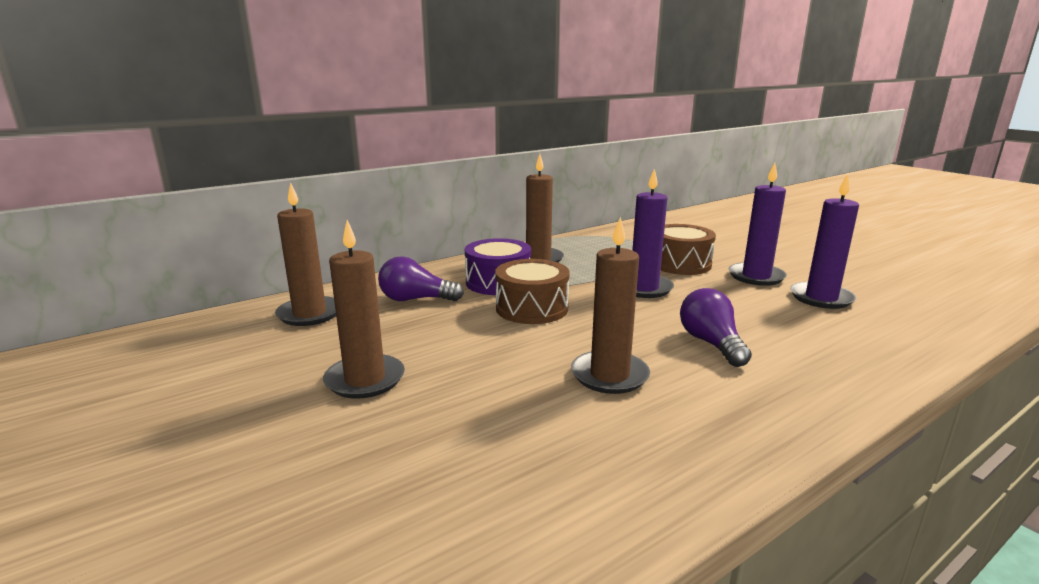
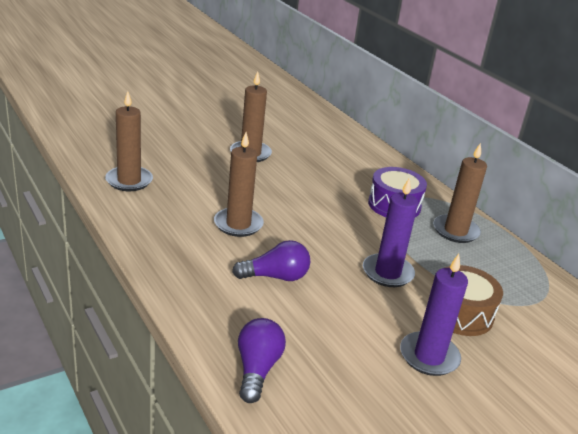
camera: 90 degrees right, 10 degrees up
(310, 314) = (334, 139): brown candle -> brown candle (129, 181)
(416, 299) = (358, 171): purple light bulb -> purple light bulb (257, 369)
(532, 308) = (342, 212): brown drum -> none
(821, 298) = (369, 381): purple candle -> none

